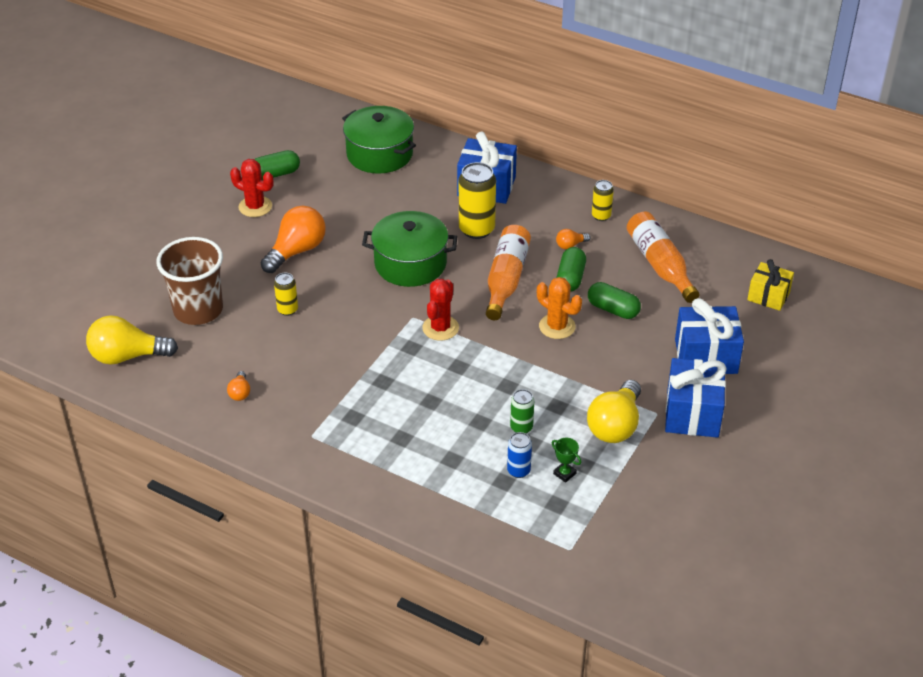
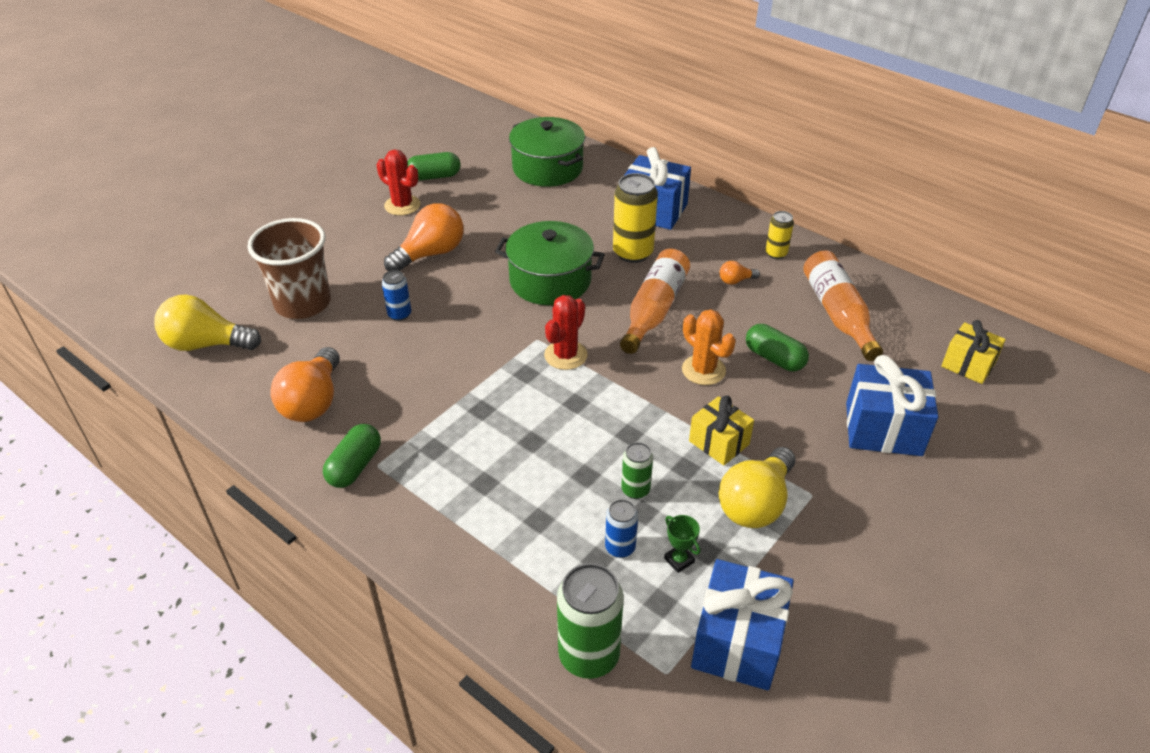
camera: 10 degrees right, 0 degrees up
(240, 393) = (313, 401): orange light bulb -> orange light bulb, size x2.17
(287, 310) = (399, 314): yellow can -> blue can
(512, 546) = (589, 655): none -> green can
(570, 278) = (729, 317): green capsule -> green capsule (355, 466)
(579, 383) = (719, 442): none -> yellow gift
(692, 413) = (859, 501): blue gift -> blue gift (738, 642)

